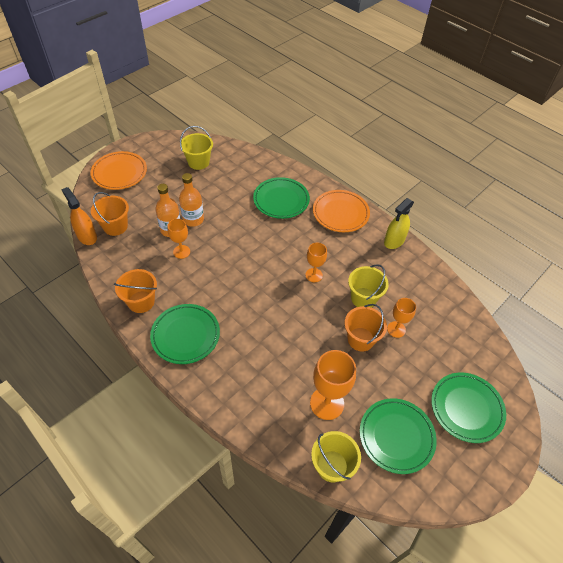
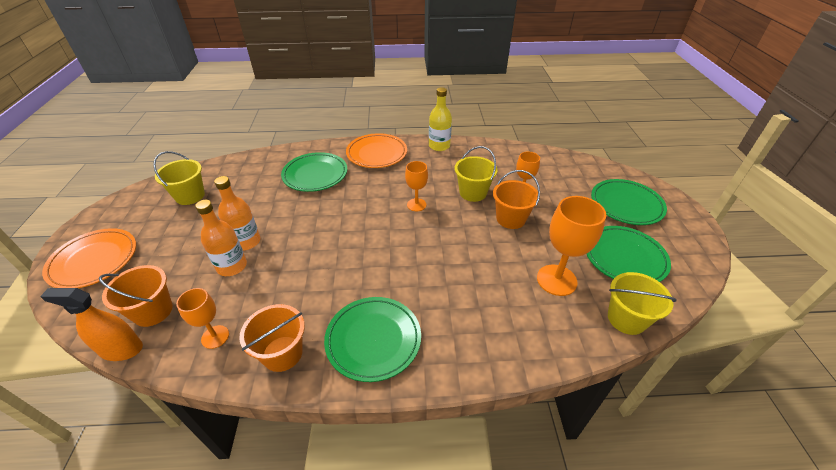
camera: 45 degrees left, 10 degrees down
(181, 252) = (269, 275): orange goblet -> orange goblet (215, 337)
(394, 241) = (439, 146): yellow spray bottle -> yellow bottle

